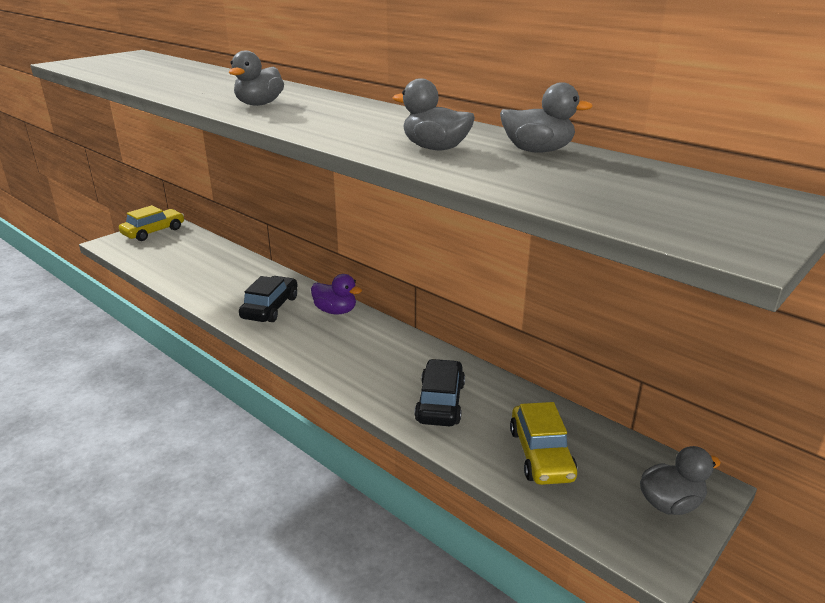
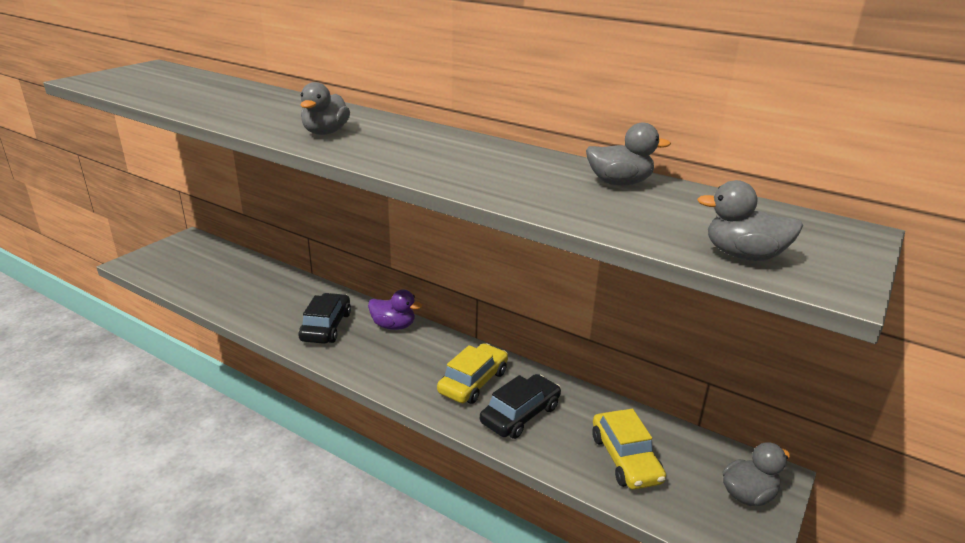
camera: 10 degrees left, 0 degrees up
(153, 232) = (177, 248): yellow car -> yellow car (473, 382)
(435, 148) = (525, 183): grey duck -> grey duck (743, 256)
(440, 402) = (520, 414): black car -> black car turned 45 degrees clockwise

